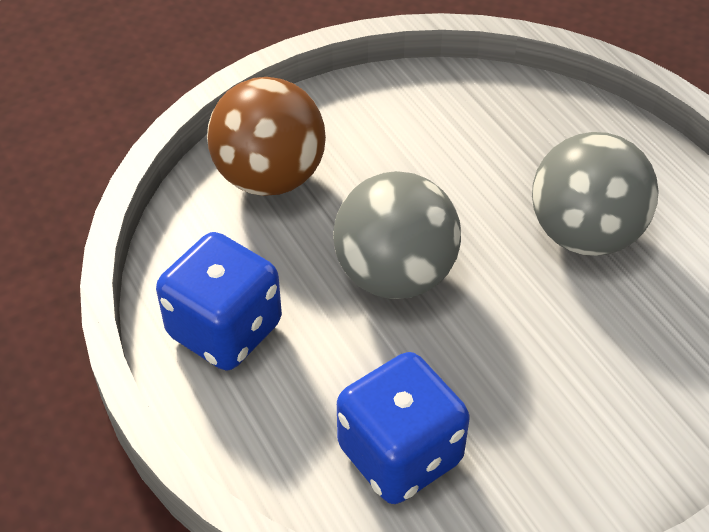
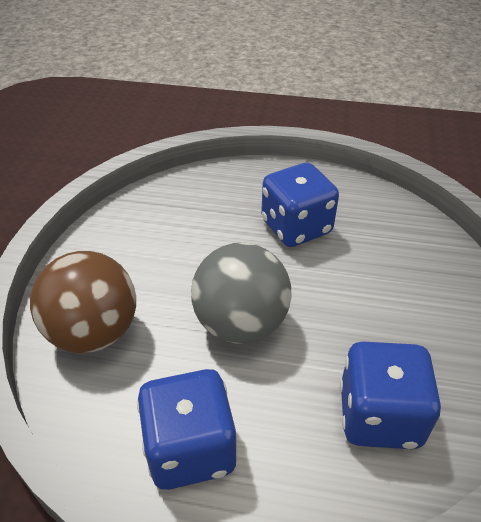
camera: 50 degrees left, 5 degrees down
(584, 234) = (296, 227): grey ball -> blue dice

